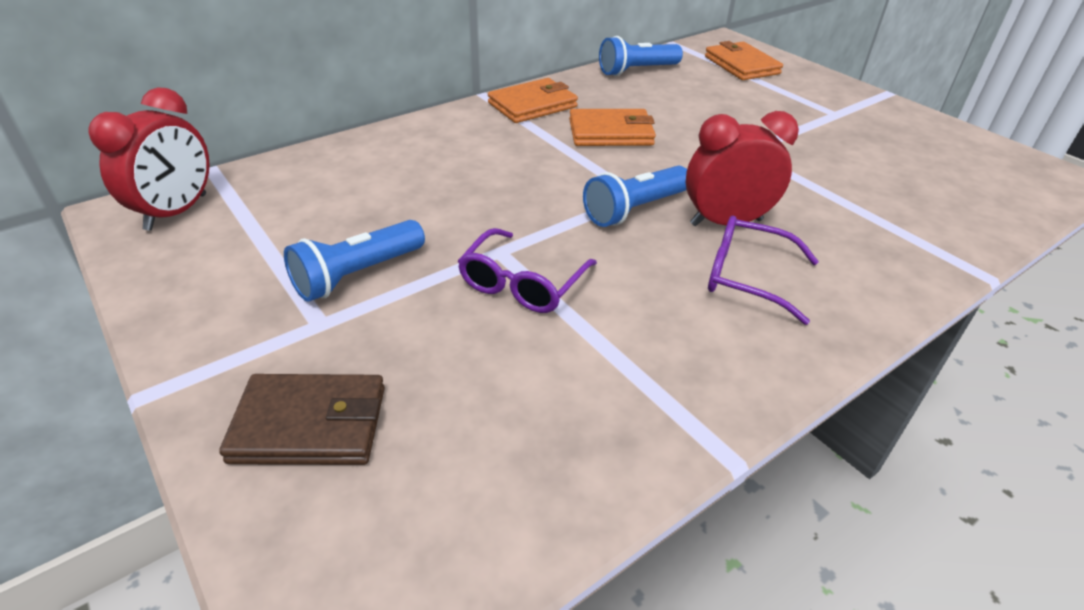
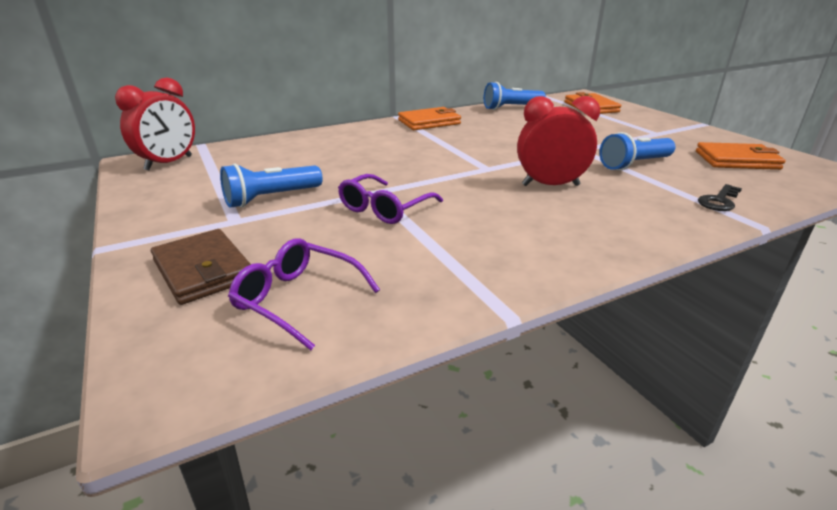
camera: 10 degrees right, 10 degrees down
(310, 424) = (203, 270): brown wallet -> brown wallet turned 45 degrees clockwise
(611, 132) = (480, 137): orange wallet -> orange wallet (737, 160)
(634, 210) = (482, 176): blue flashlight -> blue flashlight (634, 164)
(747, 277) = (556, 215): purple glasses -> purple glasses (297, 299)
(935, 236) = (719, 201): none -> black key

